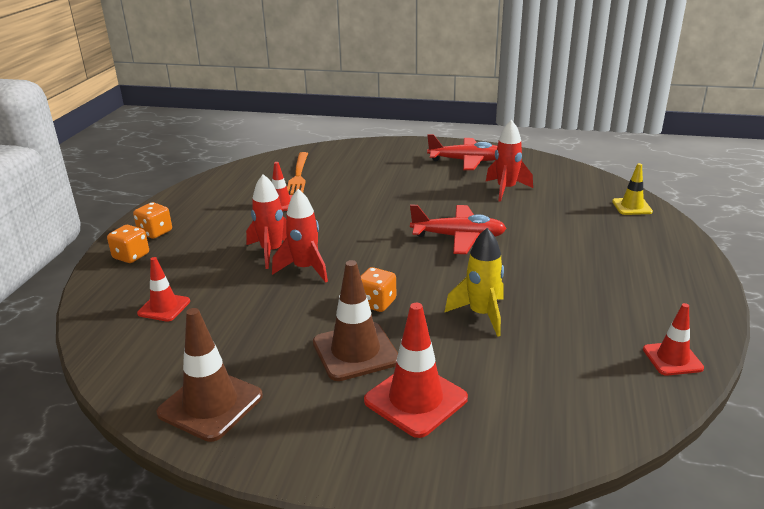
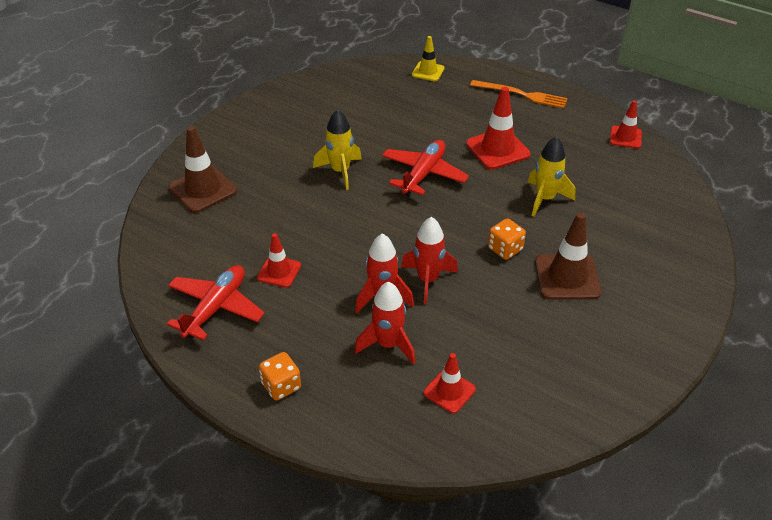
camera: 70 degrees left, 15 degrees up
(131, 256) = (328, 412): orange dice -> none
(210, 404) = (607, 373): brown traffic cone -> brown traffic cone (203, 189)
(298, 175) = (215, 244): orange fork -> orange fork (522, 94)
(415, 399) = (633, 261): red traffic cone -> red traffic cone (497, 149)
(425, 200) = (340, 171): none -> yellow rocket
(466, 161) = (275, 122): red plane -> red plane (216, 308)
(506, 189) = (353, 120): red rocket -> red rocket (388, 344)

